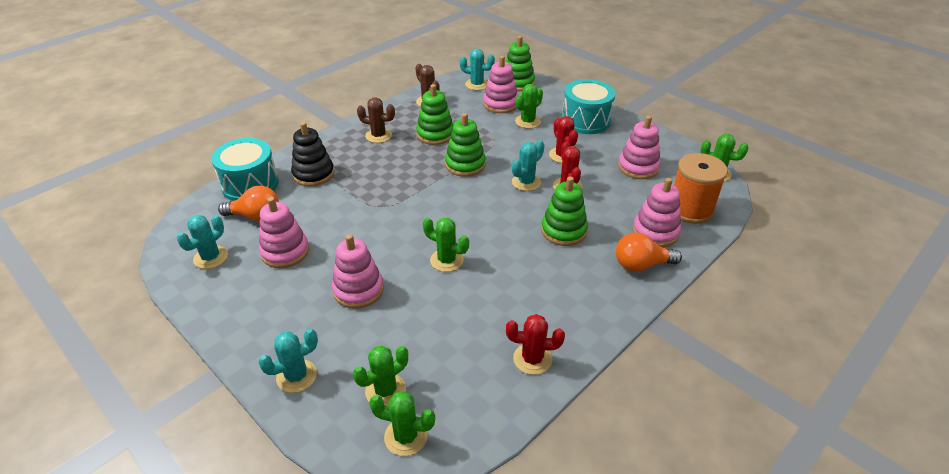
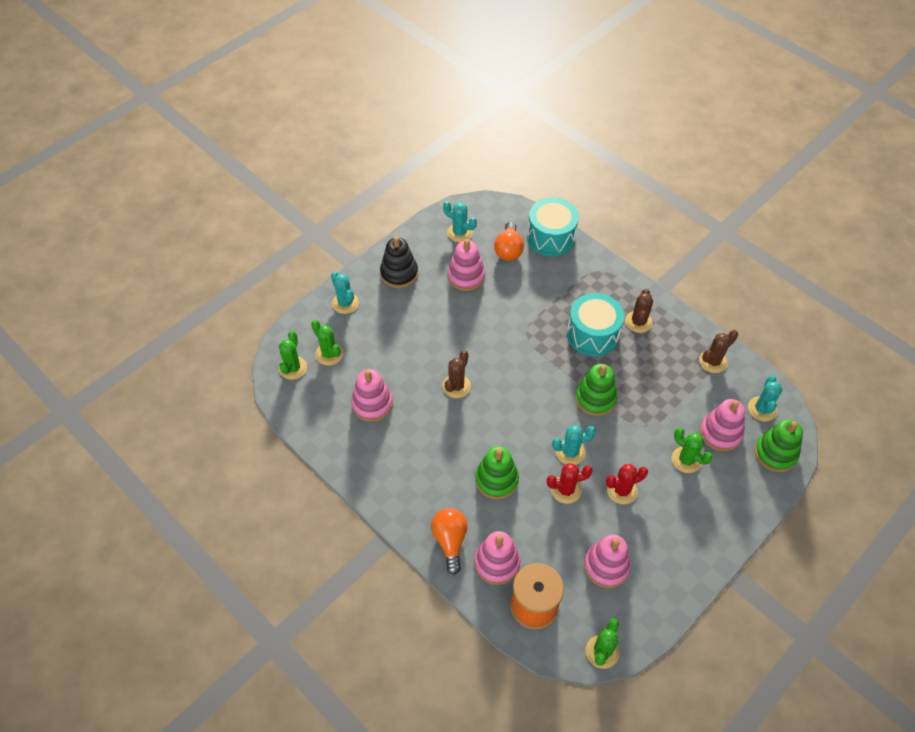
camera: 90 degrees right, 15 degrees up
(313, 174) = (569, 279): black stacking toy -> black stacking toy (399, 273)
(358, 290) = (423, 328): pink stacking toy -> pink stacking toy (372, 404)
(435, 134) = (647, 371): green stacking toy -> none
(446, 260) = (456, 386): green cactus -> brown cactus
(526, 182) = (570, 452): turquoise cactus -> turquoise cactus turned 60 degrees counterclockwise
(532, 359) = (349, 444): red cactus -> none
(586, 120) = (698, 523): turquoise drum -> turquoise drum (592, 334)

